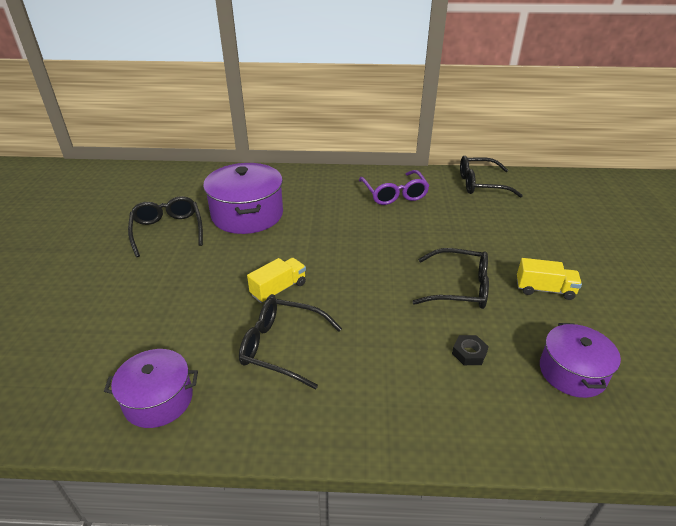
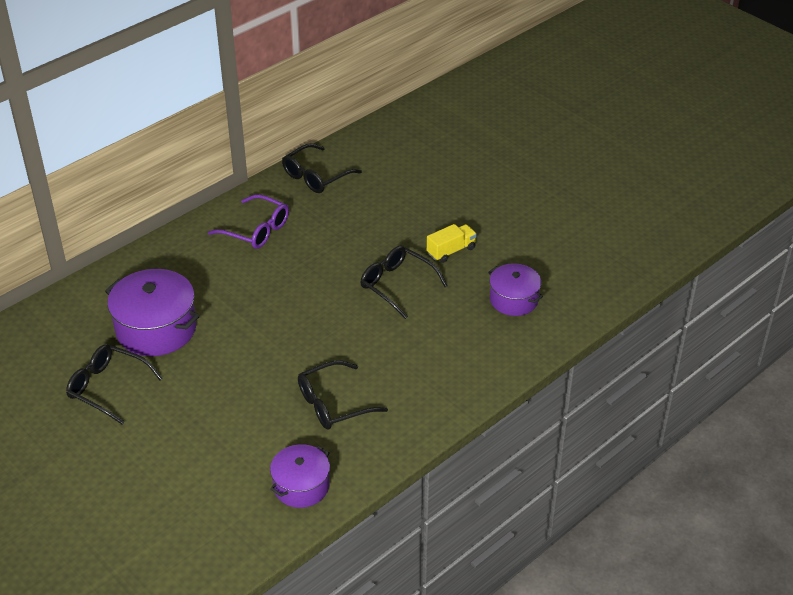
camera: 45 degrees left, 5 degrees up
(278, 289) = (276, 370): yellow truck -> none
(459, 287) = (397, 285): black glasses -> black glasses turned 105 degrees counterclockwise
(469, 353) = (448, 327): black nut -> none

